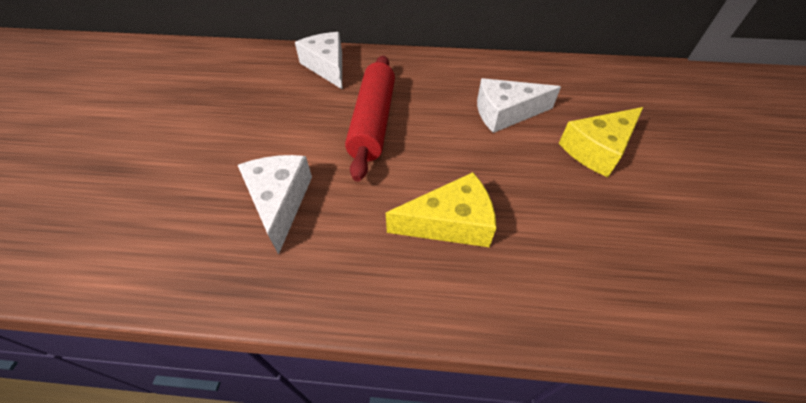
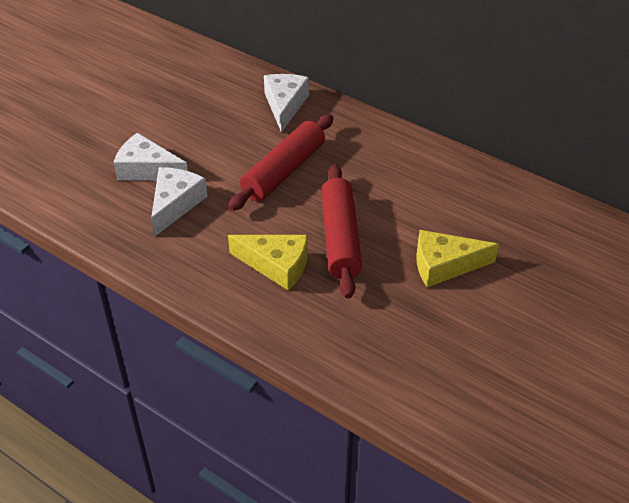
camera: 30 degrees right, 5 degrees down
(485, 164) = (340, 238): none -> red rolling pin
(506, 113) = (400, 206): white cheese -> white cheese (147, 170)

